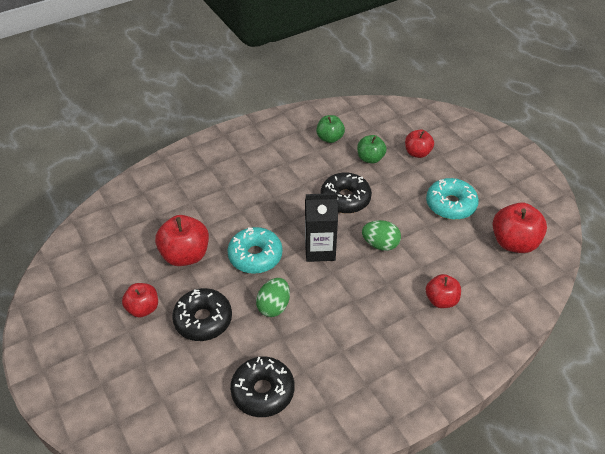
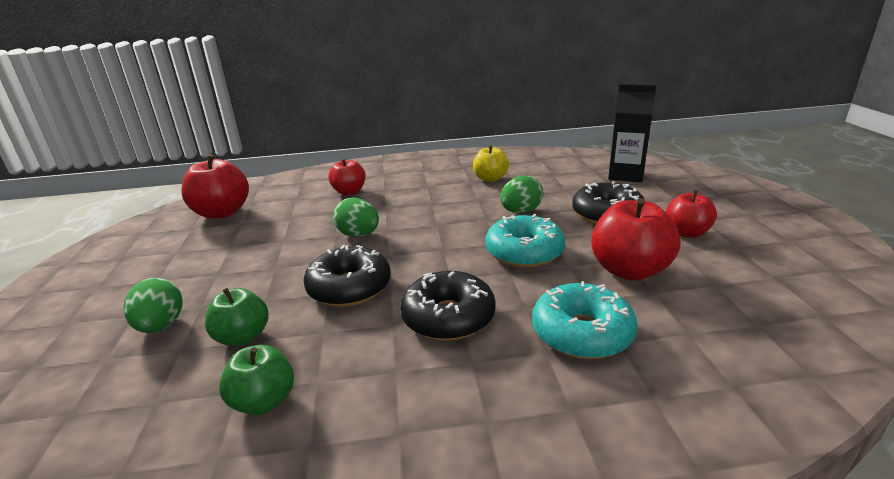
camera: 155 degrees left, 20 degrees down
(263, 391) = (554, 173): black donut -> black donut (448, 317)
(320, 250) = (435, 243): black carton -> black carton (626, 175)
(324, 361) = (490, 179): none -> yellow apple
(417, 153) = (161, 326): red apple -> green egg
(450, 204) = (227, 253): turquoise donut -> turquoise donut (582, 333)

